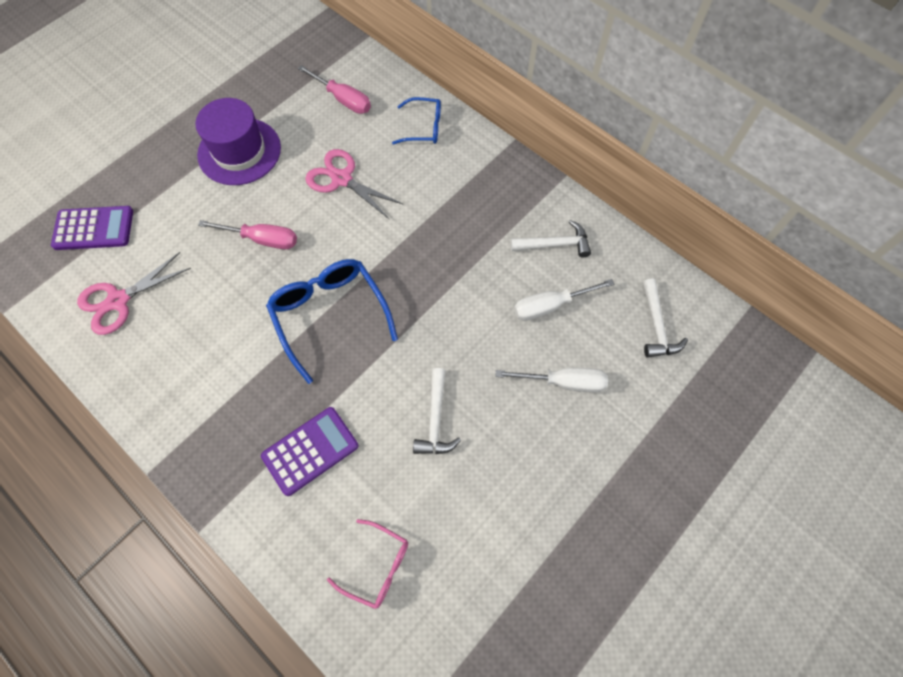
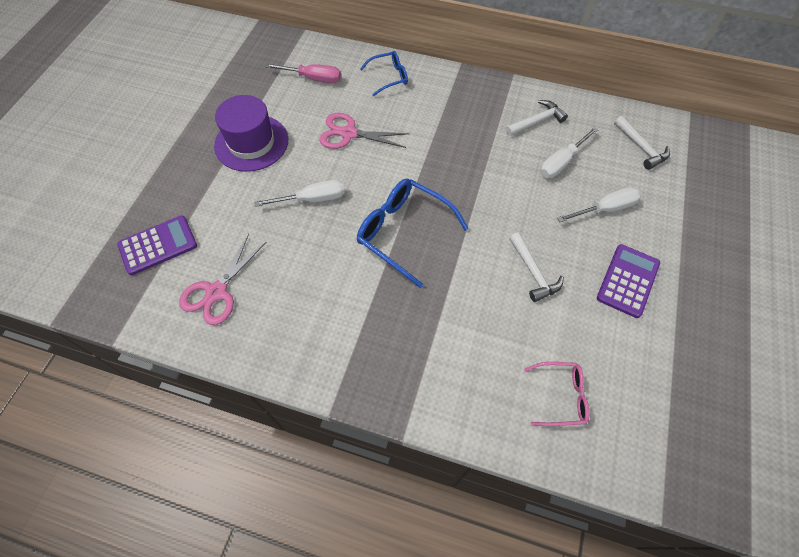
camera: 25 degrees left, 5 degrees down
(262, 239) = (312, 199): pink screwdriver -> white screwdriver
(310, 451) = (453, 336): purple calculator -> purple calculator (627, 281)

